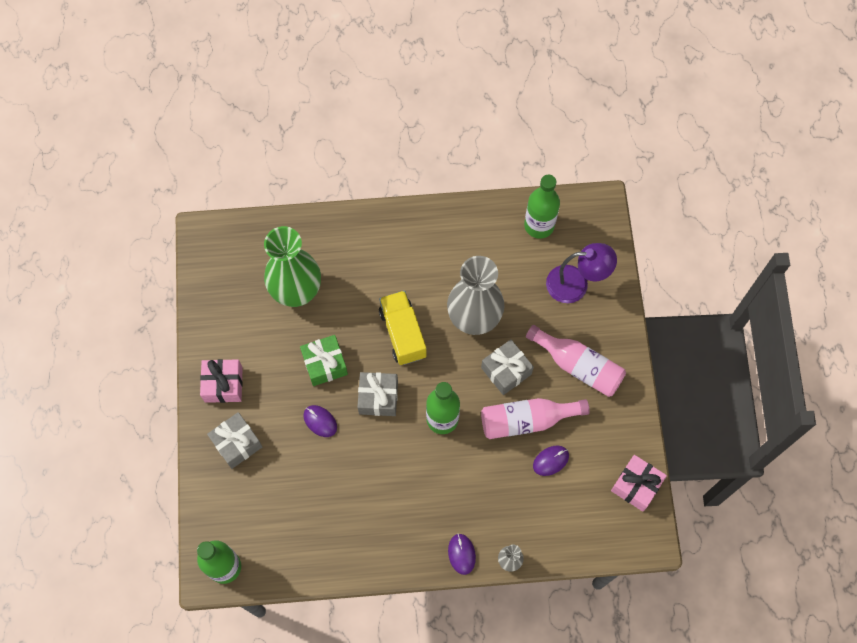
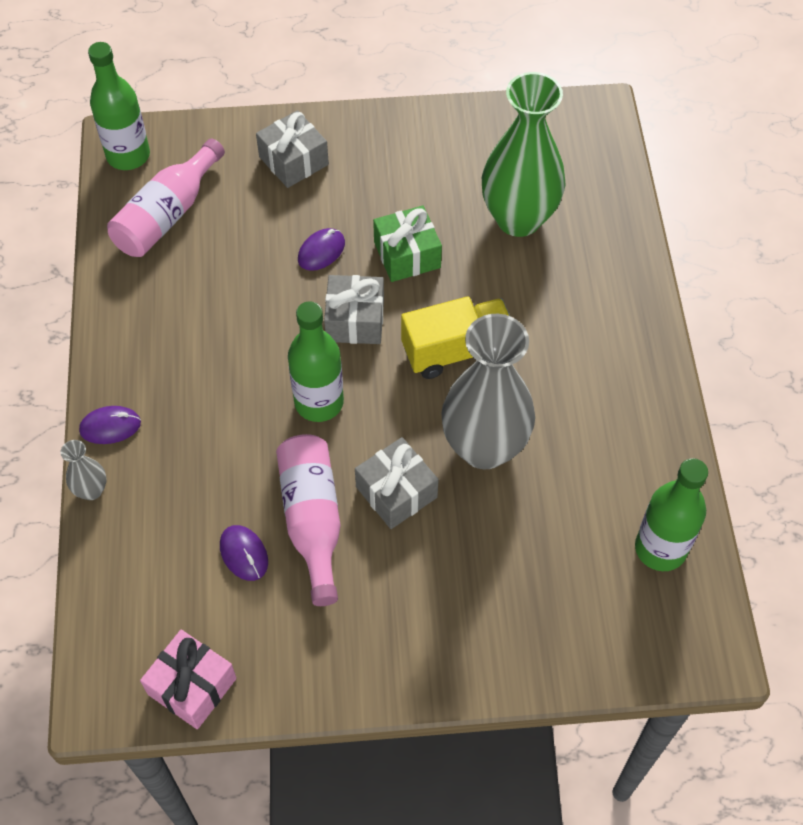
camera: 90 degrees right, 10 degrees down
(223, 384) = (377, 143): pink gift -> none
(576, 284) = (554, 605): purple lamp -> none
(578, 366) = (405, 602): pink bottle -> pink bottle (168, 214)

